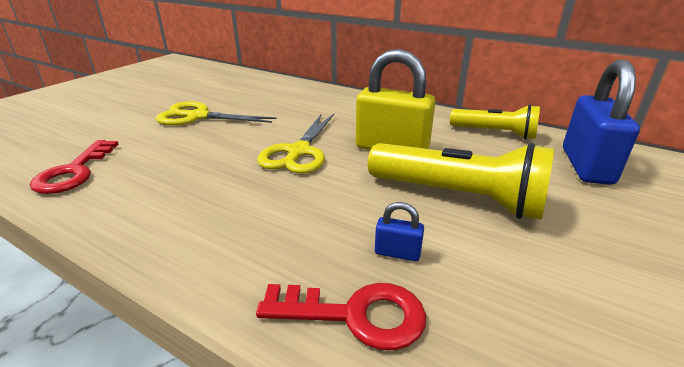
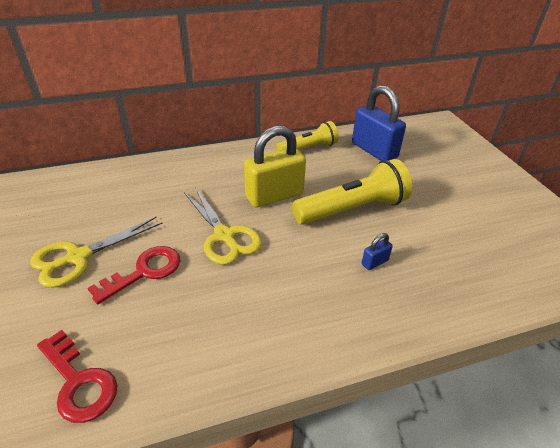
camera: 50 degrees left, 10 degrees up
(356, 315) = (404, 305): red key -> red key (145, 271)

